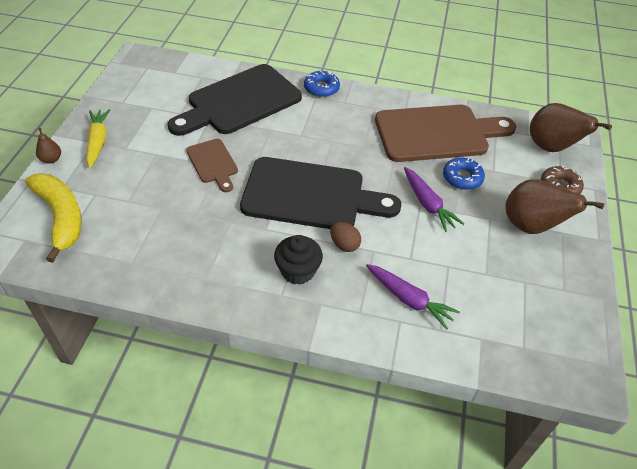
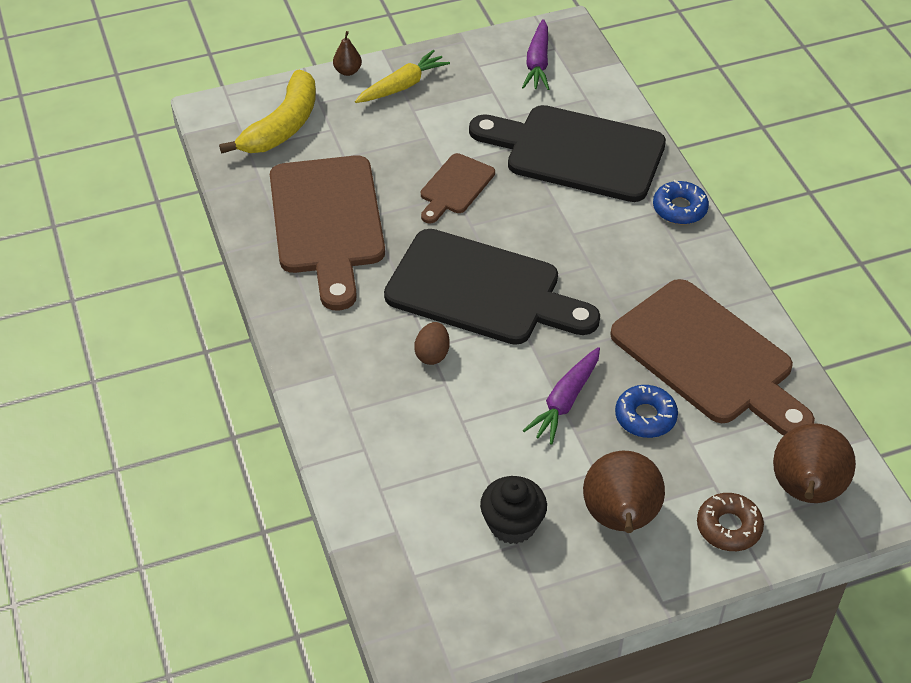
camera: 60 degrees right, 0 degrees up
(179, 239) = (327, 222): none -> brown cutting board
(298, 271) = (363, 334): black cupcake -> black cupcake (512, 524)
(310, 195) = (481, 290): black cutting board -> black cutting board turned 45 degrees counterclockwise
(409, 299) = (400, 444): purple carrot -> purple carrot (537, 63)

